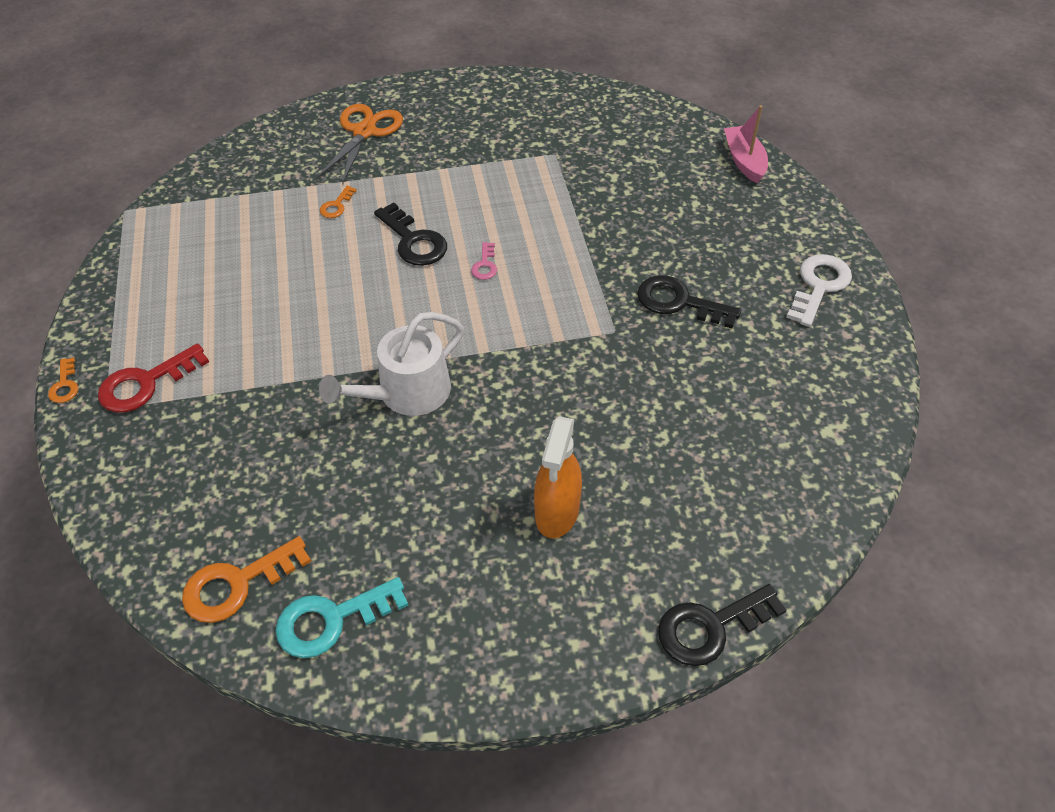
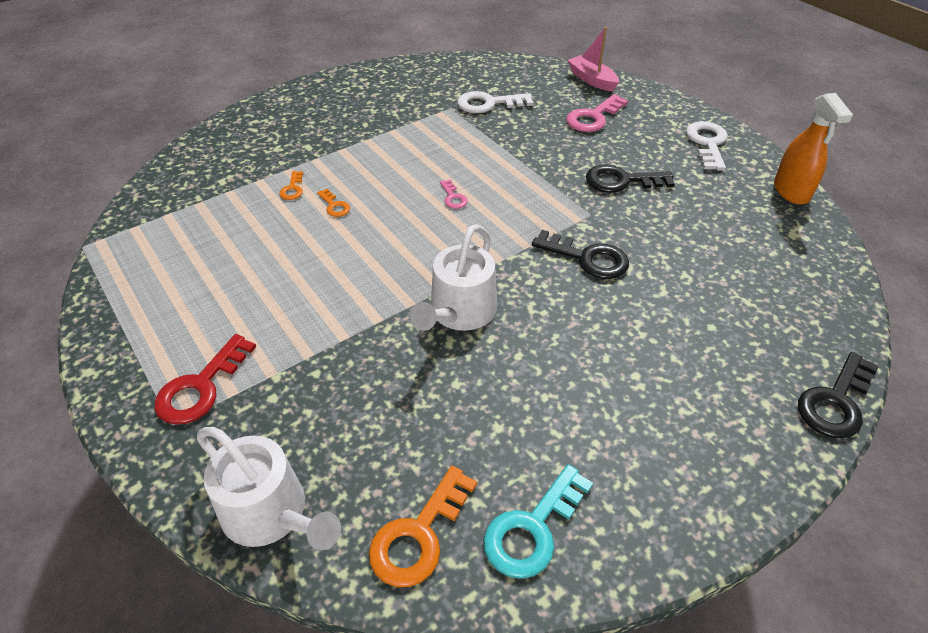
camera: 25 degrees left, 5 degrees down
(65, 385) = (111, 418): orange key -> orange key (335, 206)
(137, 516) = (271, 513): none -> white watering can
(364, 132) = (279, 130): orange scissors -> none
(414, 241) = (380, 196): black key -> black key (588, 258)
(557, 512) = (653, 360): orange spray bottle -> orange spray bottle (791, 191)
(600, 160) = (488, 104): none -> white key
(707, 212) = (593, 117): none -> pink key

